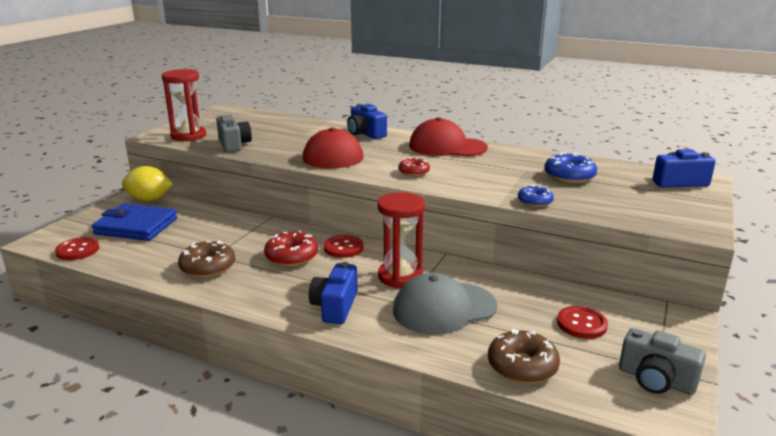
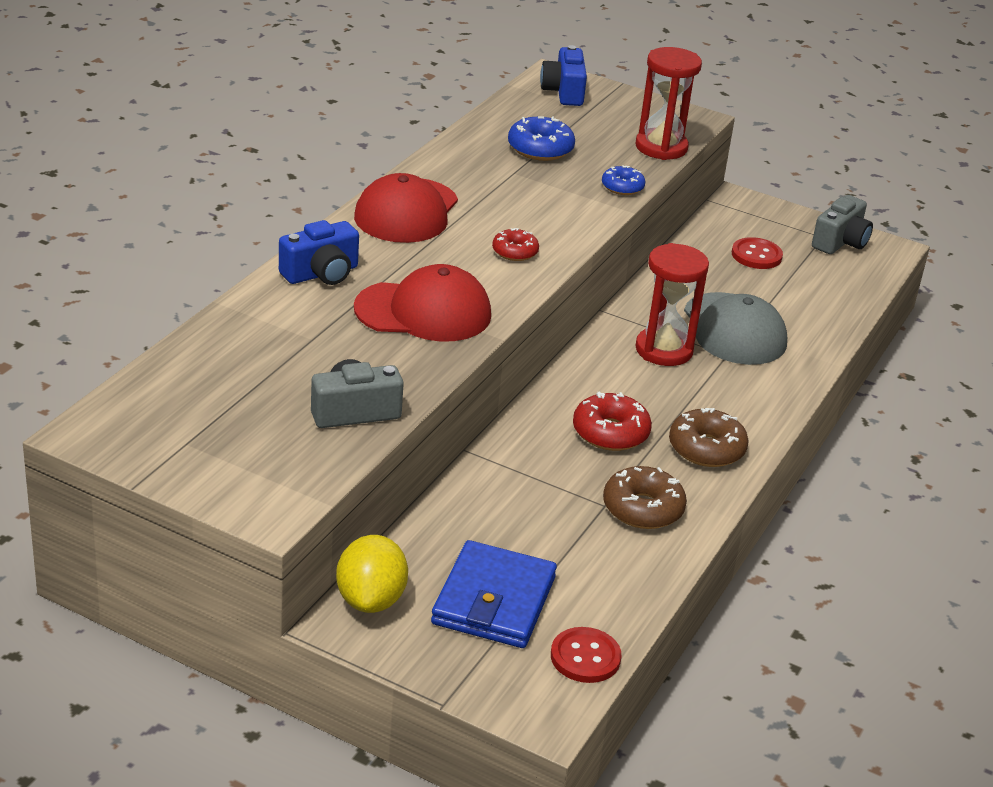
camera: 90 degrees left, 10 degrees up
(188, 136) = (284, 469): red hourglass -> red hourglass (661, 147)
(335, 306) = (738, 403): blue camera -> none
(343, 248) = (584, 387): red button -> none
(522, 366) = (833, 302): brown donut -> brown donut (706, 448)

